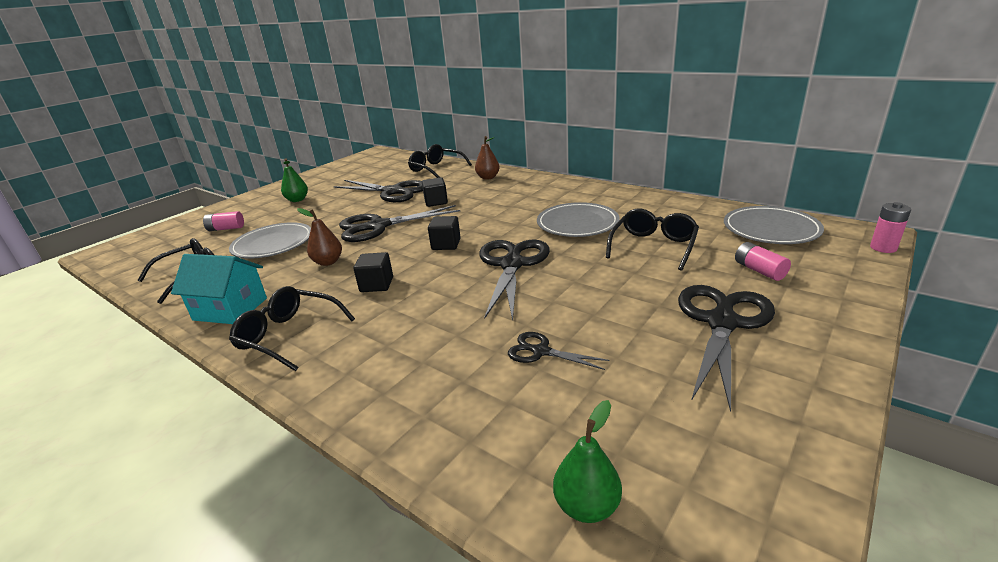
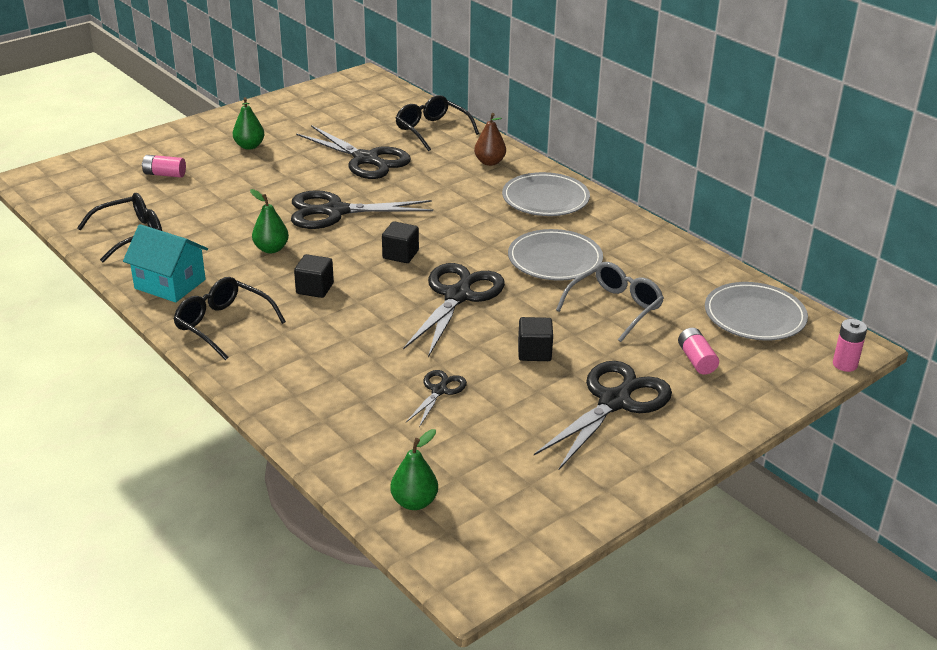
camera: 10 degrees right, 5 degrees up
(273, 244) = (216, 210): grey plate -> grey plate (545, 199)
(328, 262) = (271, 249): brown pear -> green pear
(436, 202) = (411, 189): black cube -> black cube (534, 352)
(540, 351) = (439, 390): black scissors -> black scissors turned 75 degrees clockwise
(653, 246) = (614, 308): black glasses -> grey glasses

